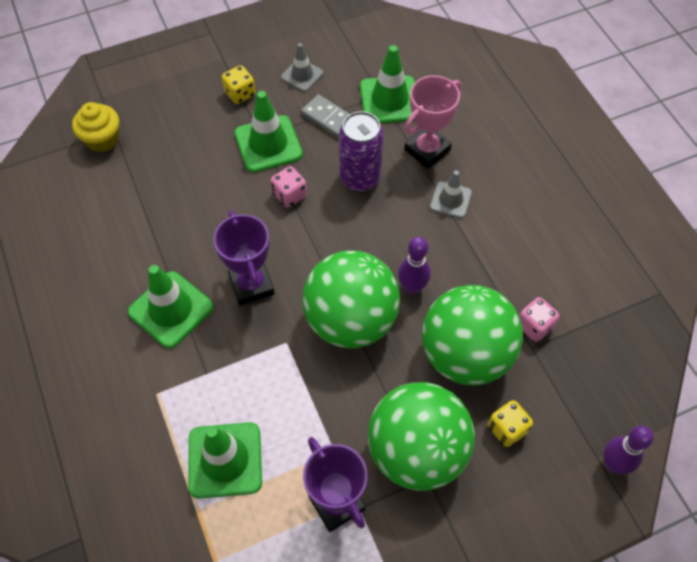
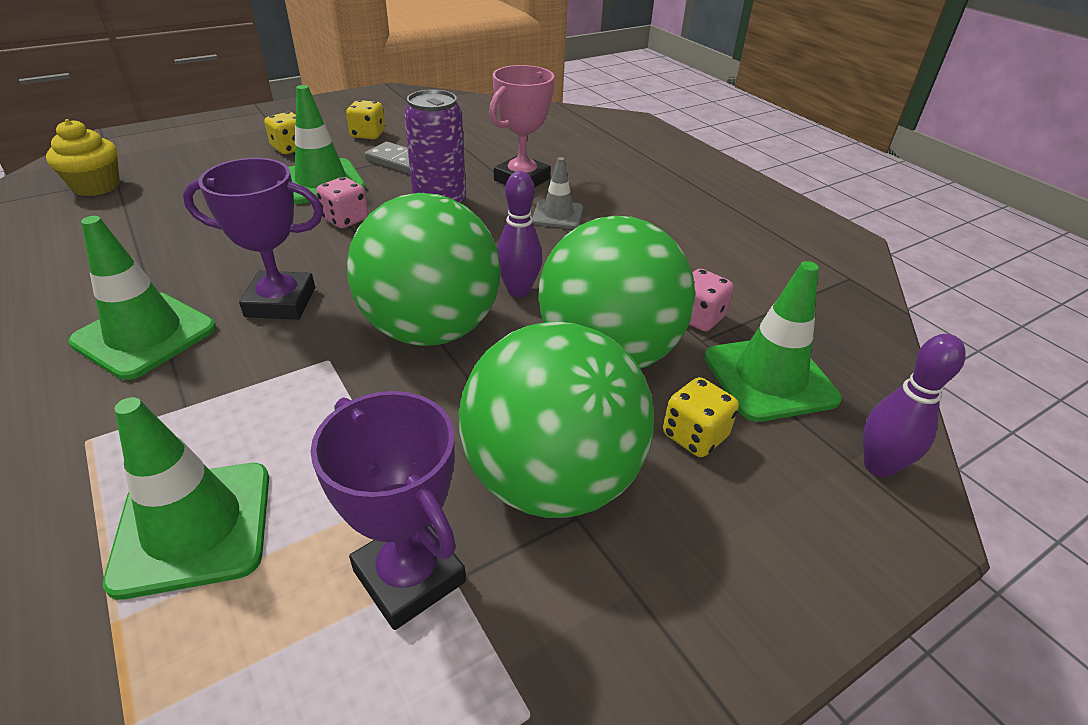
camera: 10 degrees left, 20 degrees down
(251, 285) = (280, 302): purple trophy -> purple trophy turned 60 degrees counterclockwise
(302, 75) = (368, 135): grey traffic cone -> yellow dice
(389, 100) = (472, 147): green traffic cone -> green traffic cone (769, 378)

